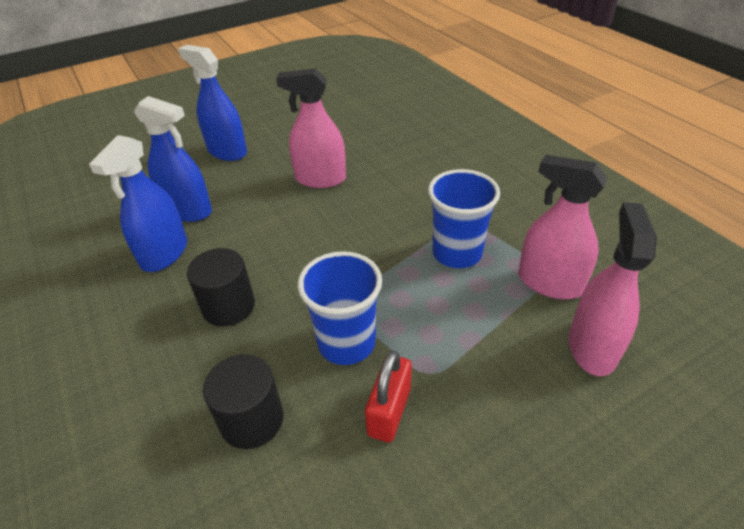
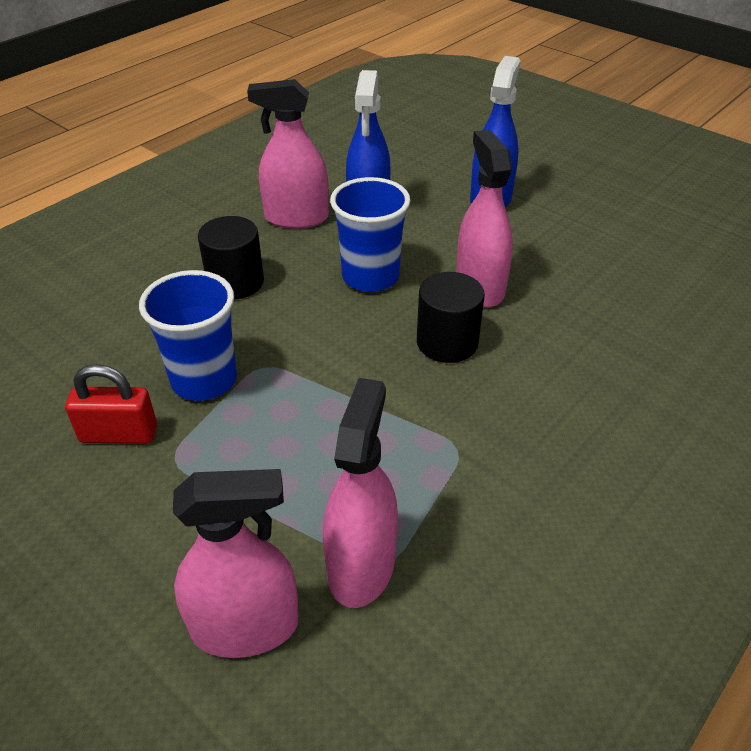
camera: 70 degrees right, 0 degrees up
(164, 253) = (296, 218): blue spray bottle -> pink spray bottle
(252, 420) = (100, 340): black cylinder -> black cylinder (447, 342)
(457, 253) = (386, 449): blue cup -> blue cup (370, 277)

